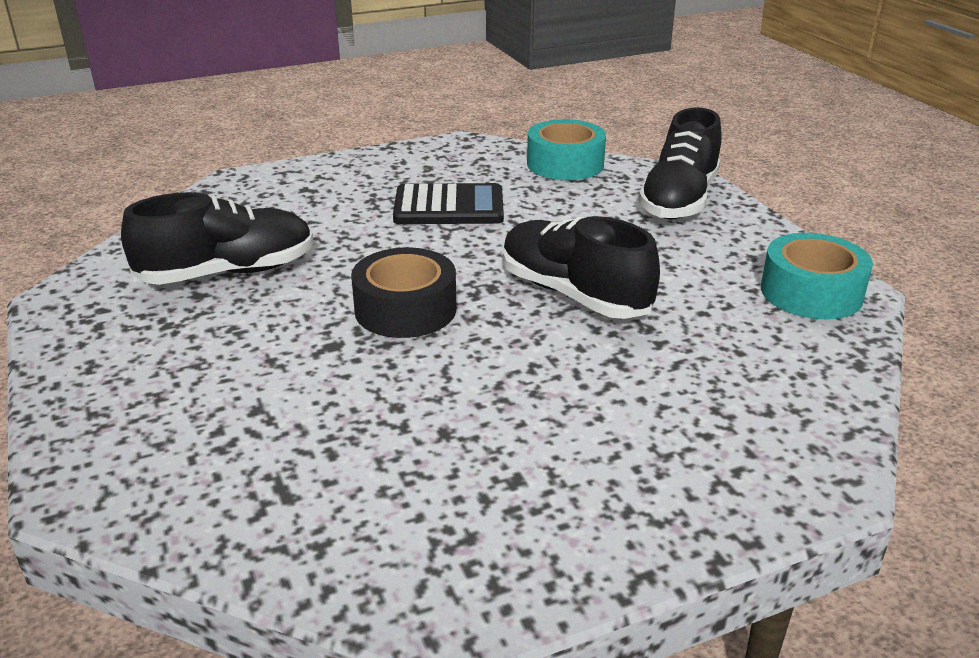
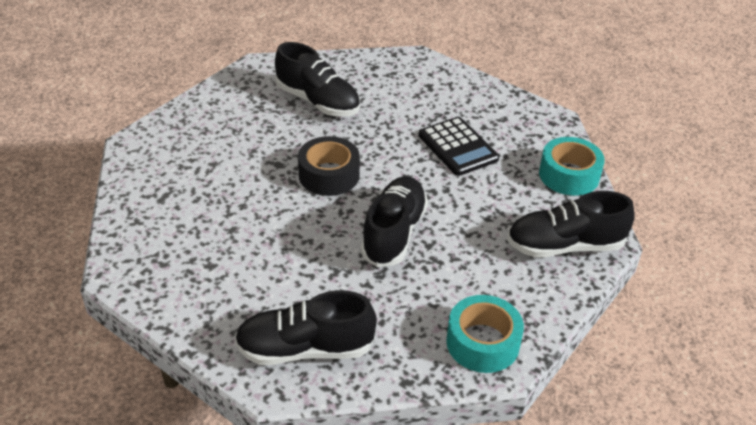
camera: 60 degrees right, 10 degrees up
(763, 431) = (305, 349): none -> black shoe

